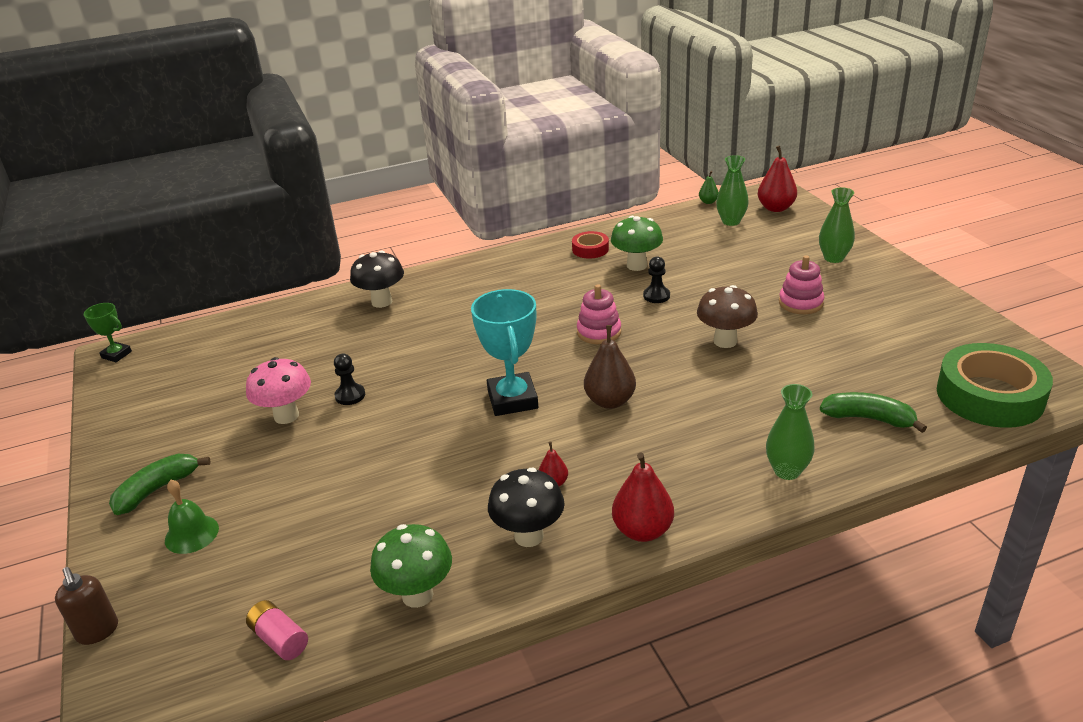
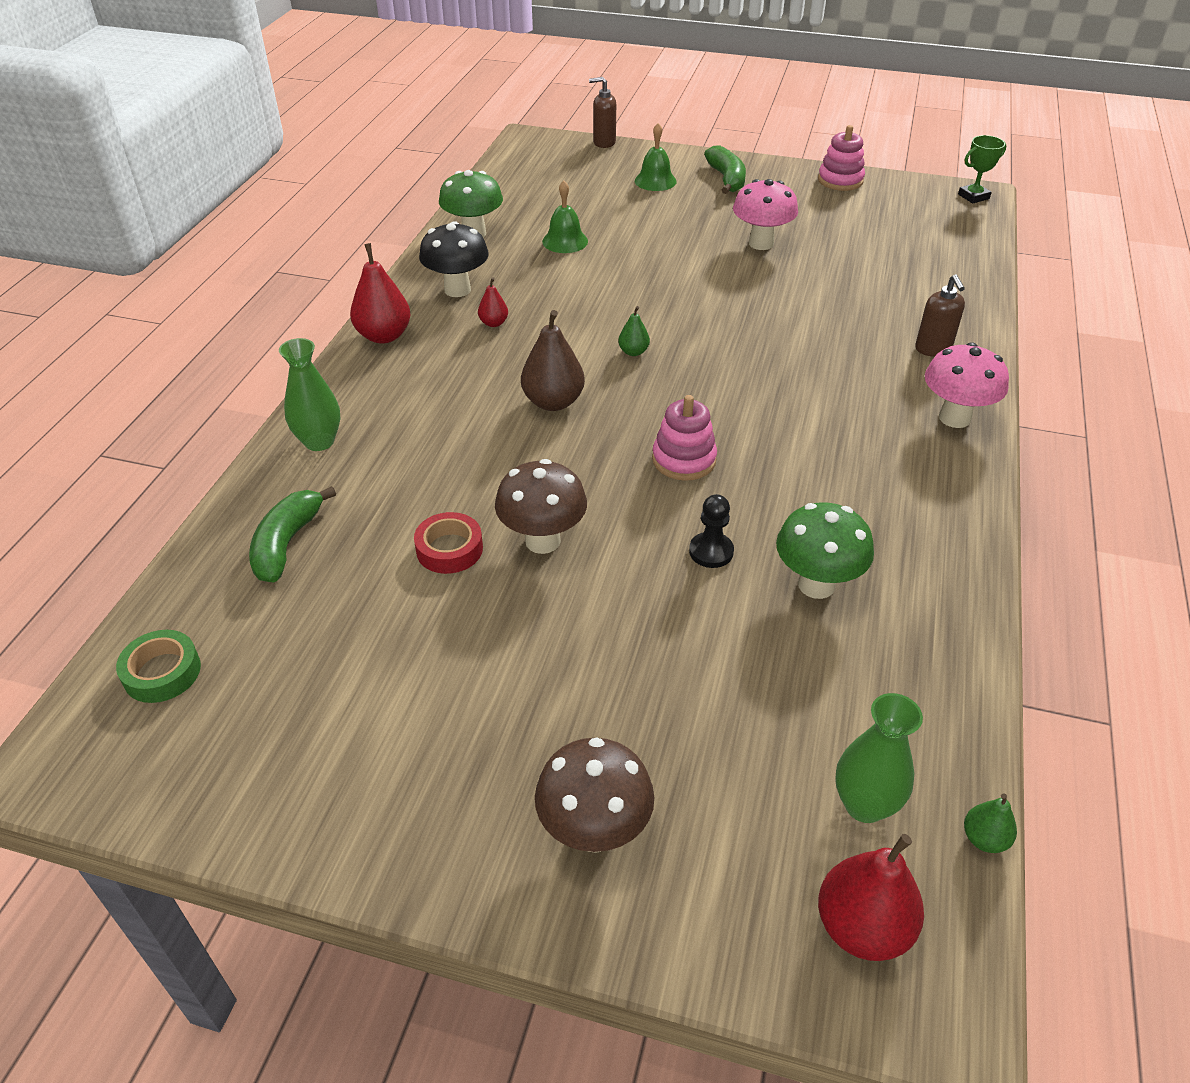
camera: 125 degrees right, 10 degrees up
(279, 639) = (511, 186): pink battery -> none
(350, 395) = (755, 278): black pawn -> none
(377, 523) = (565, 241): none -> green bell
(382, 302) = (933, 349): black mushroom -> brown soap dispenser
(451, 275) = (954, 418): none -> pink mushroom
(512, 399) = (633, 352): turquoise trophy -> green pear
(590, 249) = (917, 569): red tape -> red tape (449, 549)
(800, 303) = (530, 674): pink stacking toy -> pink stacking toy (840, 180)
(833, 258) = (594, 831): green vase -> brown mushroom
(868, 418) = (287, 544): green banana -> green banana turned 135 degrees clockwise
(989, 395) = (162, 672): green tape -> green tape, size x0.48

